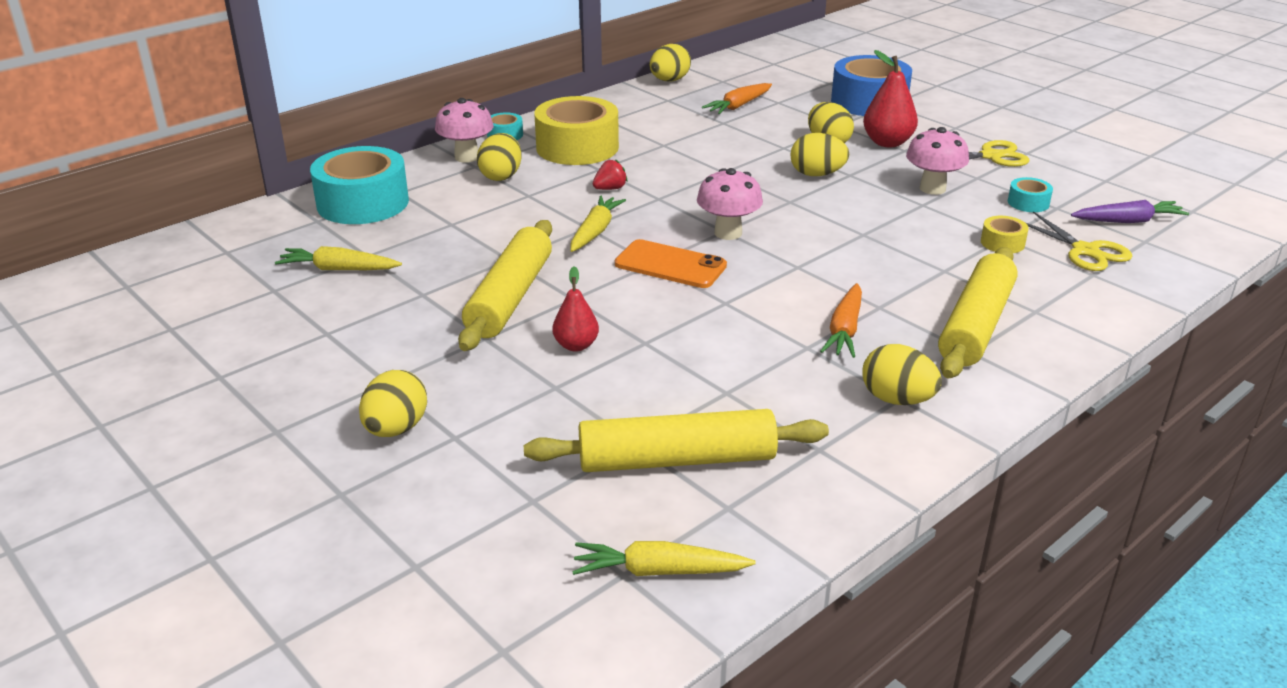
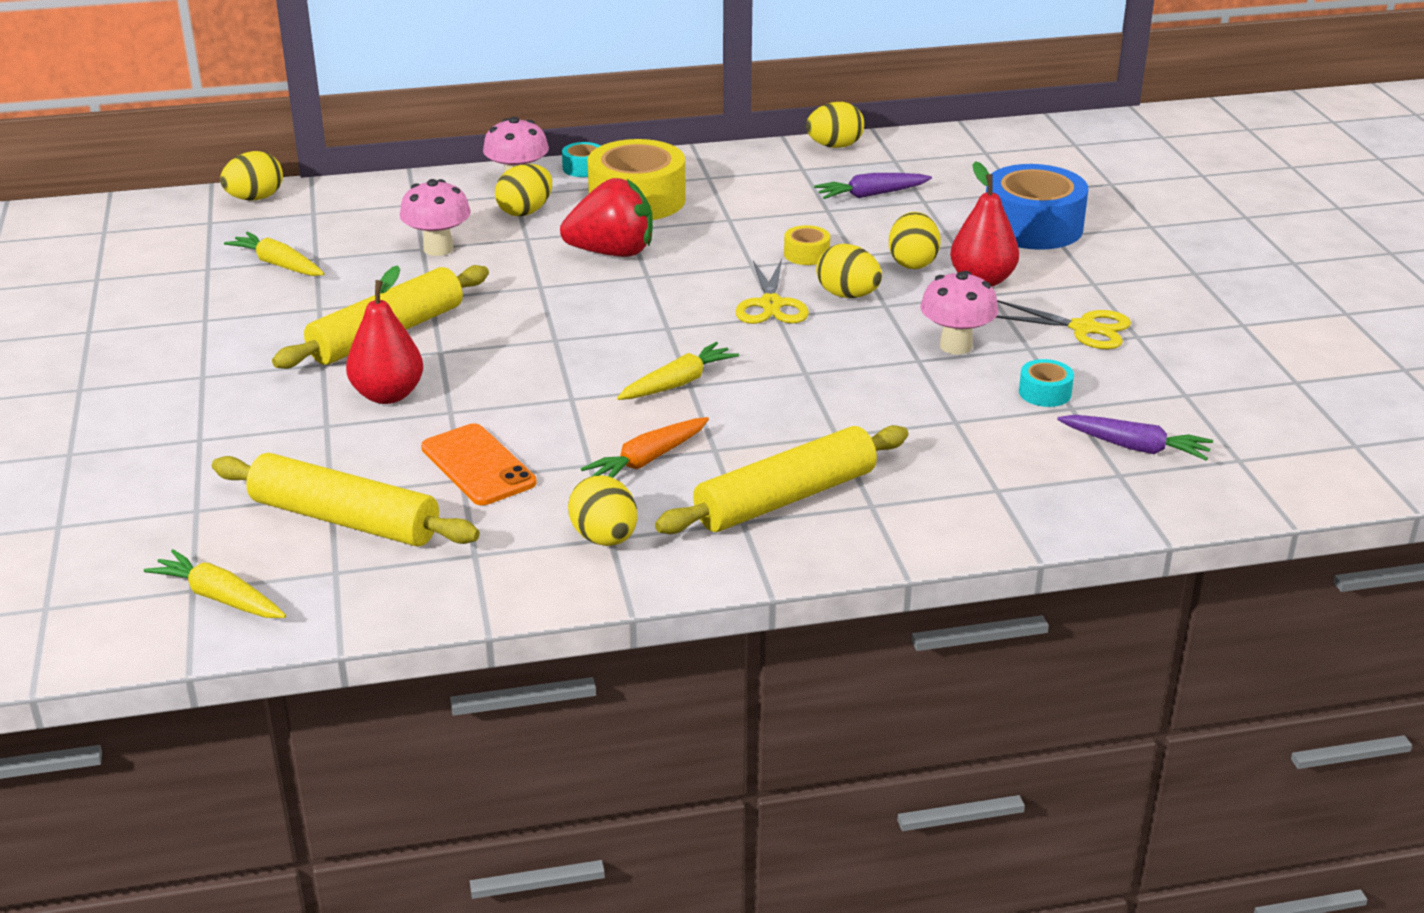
camera: 30 degrees right, 0 degrees up
(363, 203) = (370, 206): turquoise tape -> none
(396, 429) = (164, 417): yellow egg -> yellow egg (255, 198)
(576, 345) = (388, 395): red pear -> red pear, size x1.56
(595, 231) = (541, 293): yellow carrot -> yellow carrot (678, 383)
(610, 189) = (612, 253): red strawberry -> red strawberry, size x2.26
(670, 265) = (568, 346): orange phone -> orange phone (478, 465)
(728, 233) = (667, 331): pink mushroom -> pink mushroom (438, 249)
(738, 106) = (871, 195): orange carrot -> purple carrot
(1002, 243) = (945, 426): yellow tape -> yellow tape (806, 254)
(1085, 251) = (1028, 463): yellow scissors -> yellow scissors (771, 305)

